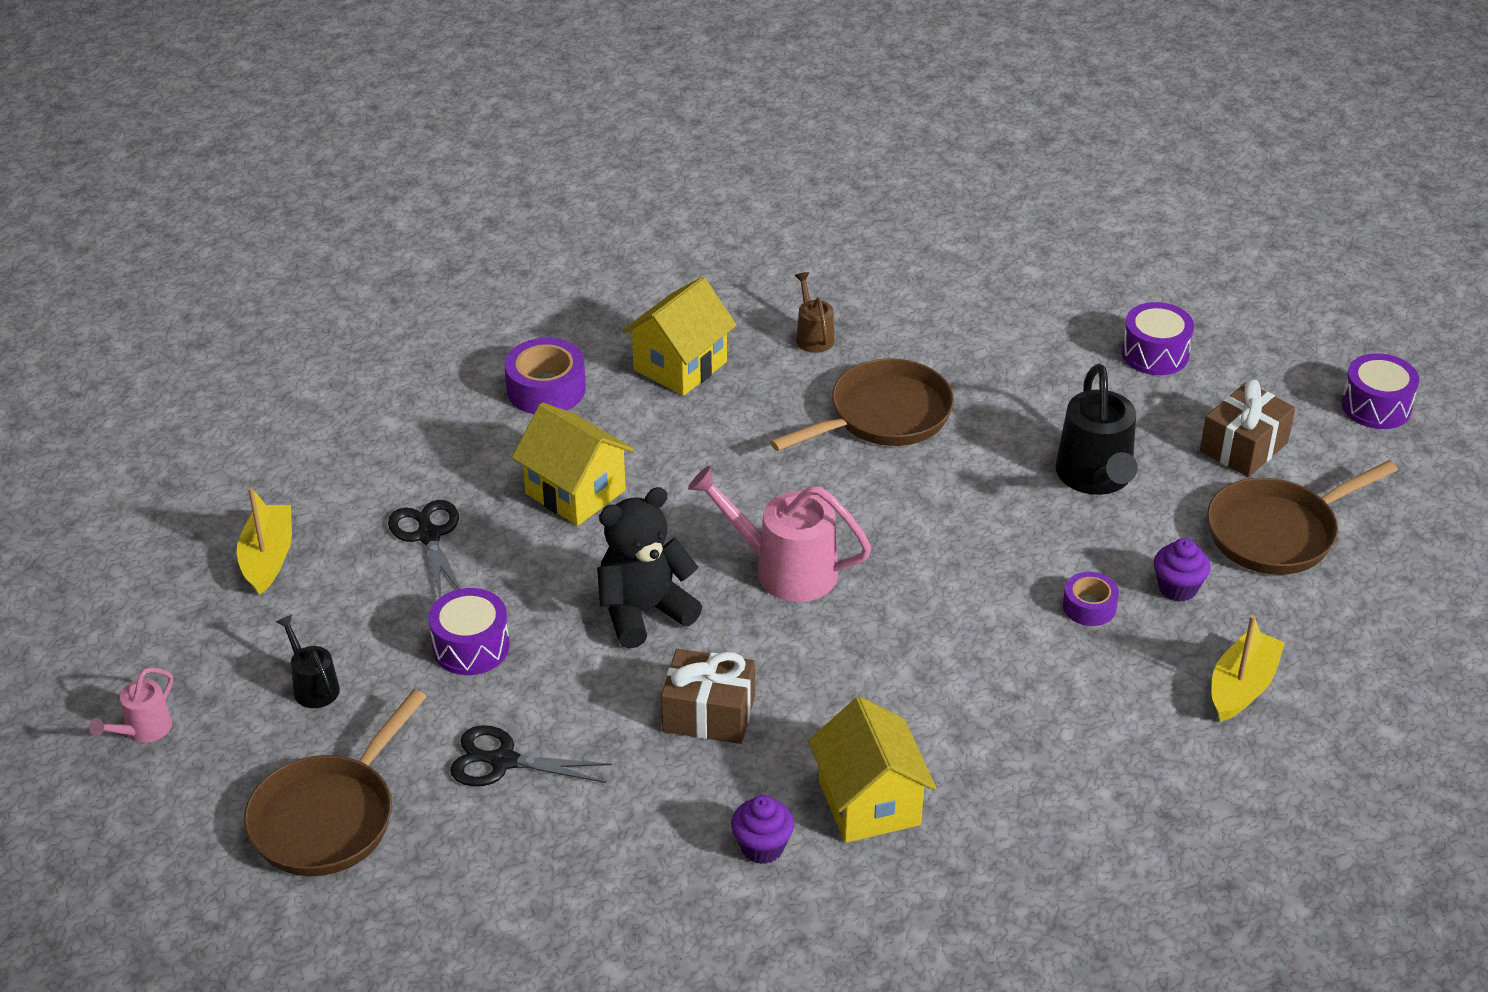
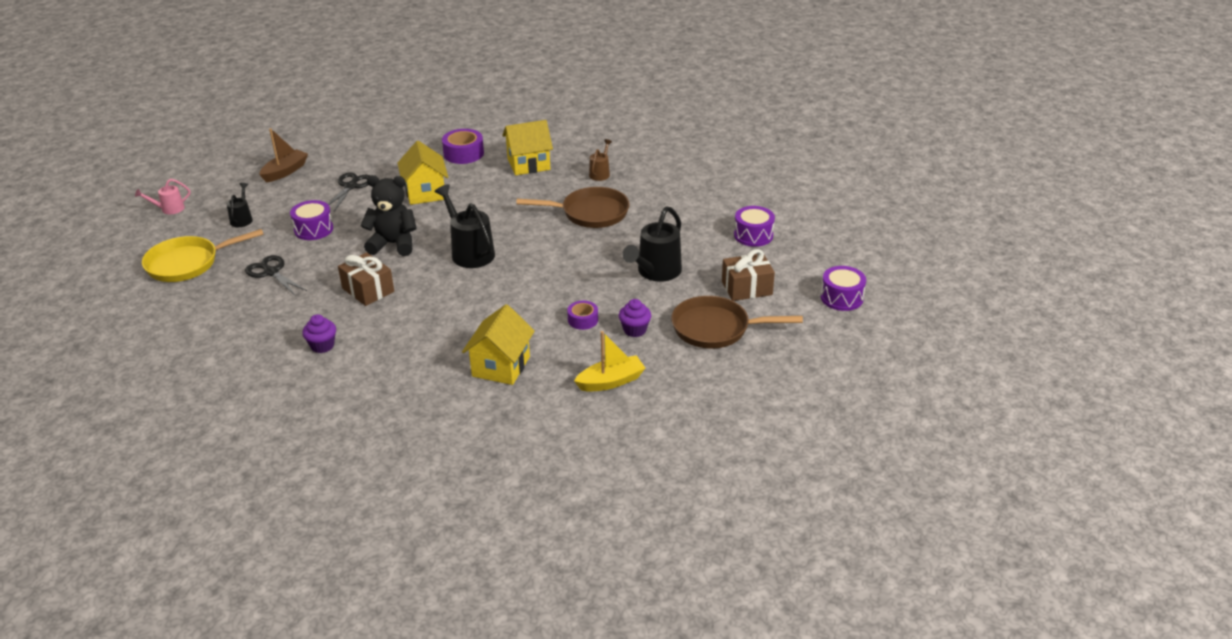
camera: 35 degrees right, 5 degrees down
(268, 558) = (285, 172): yellow boat -> brown boat
(328, 817) = (187, 263): brown pan -> yellow pan
(783, 569) = (469, 252): pink watering can -> black watering can
(869, 803) = (385, 350): yellow house -> yellow house (501, 366)

